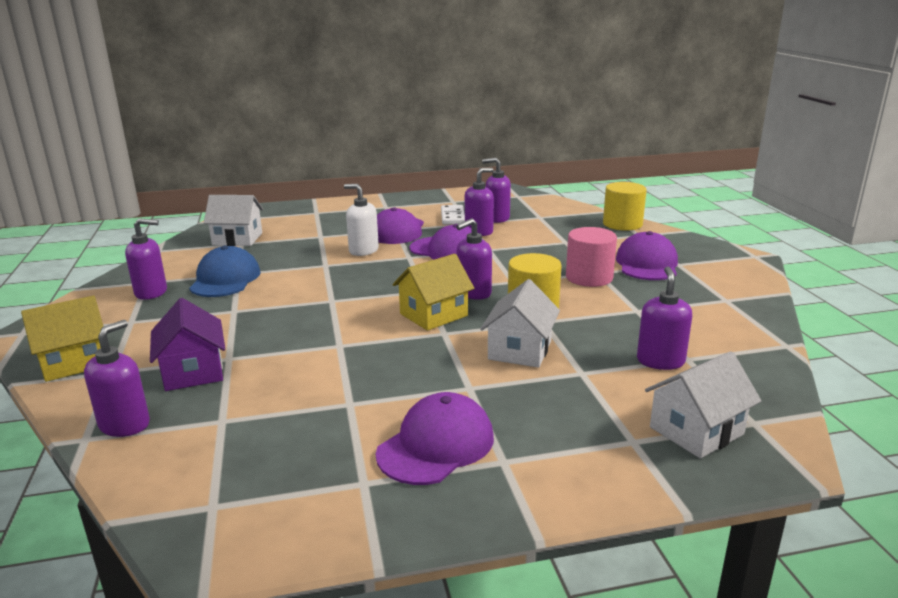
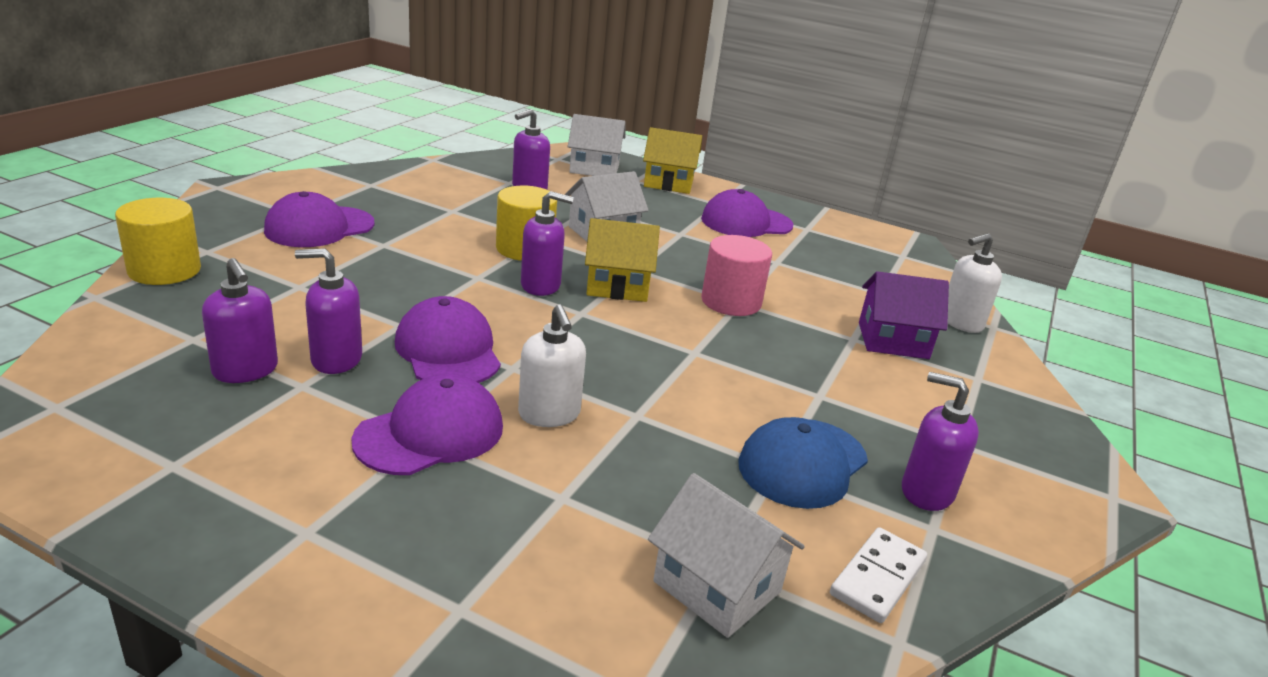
camera: 145 degrees left, 5 degrees up
(75, 362) = (1022, 409): yellow house -> yellow house (668, 183)
(125, 425) = (960, 322): purple soap dispenser -> white soap dispenser
(193, 371) = (893, 340): purple house -> purple house turned 75 degrees clockwise
(453, 217) = (287, 415): white domino -> white domino (877, 578)
(589, 277) = (406, 244): pink cylinder -> pink cylinder (731, 302)

